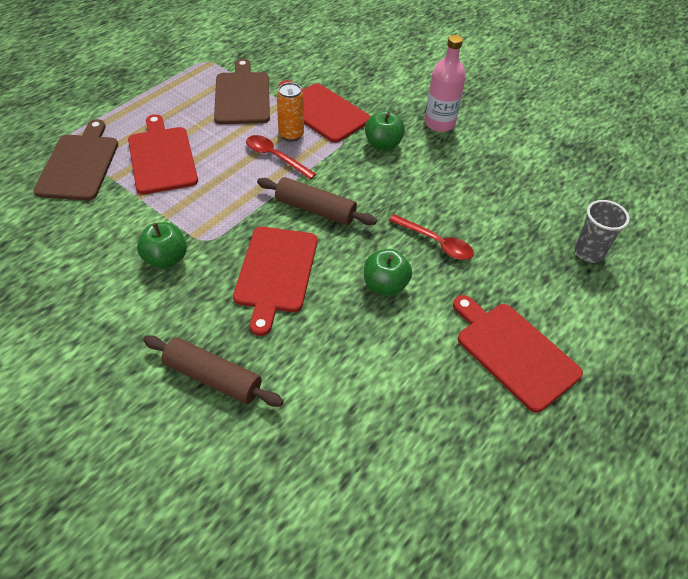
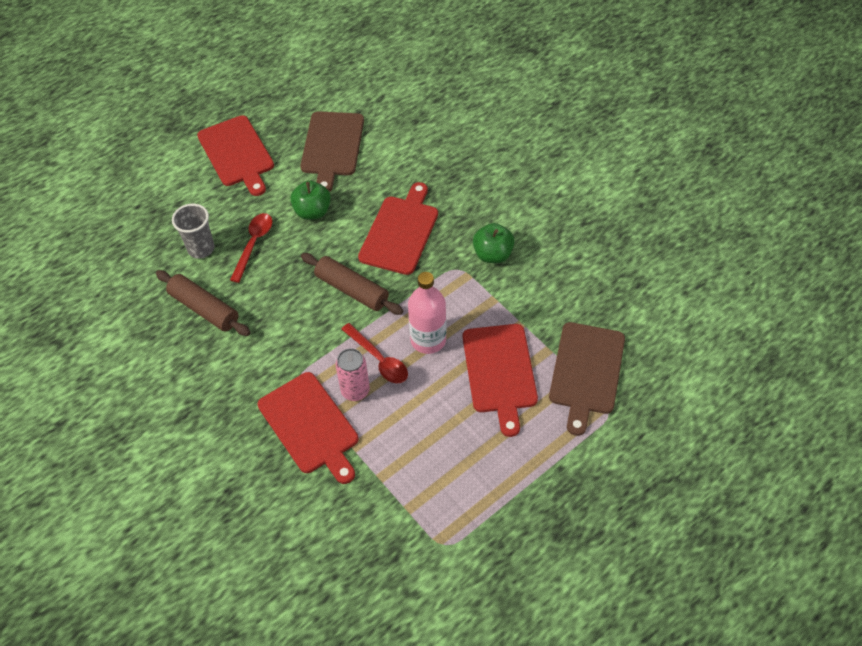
camera: 165 degrees left, 5 degrees up
(213, 377) = (457, 160): brown rolling pin -> brown rolling pin (204, 309)
(242, 96) = (402, 464): brown cutting board -> brown cutting board (332, 147)
(291, 135) = (355, 391): orange can -> pink can
(383, 145) = (258, 364): green apple -> none
(436, 243) = (254, 244): red spoon -> red spoon turned 60 degrees clockwise
(439, 123) = (180, 390): pink bottle -> pink bottle (428, 340)
(588, 253) = (126, 221): grey cup -> grey cup (201, 249)

